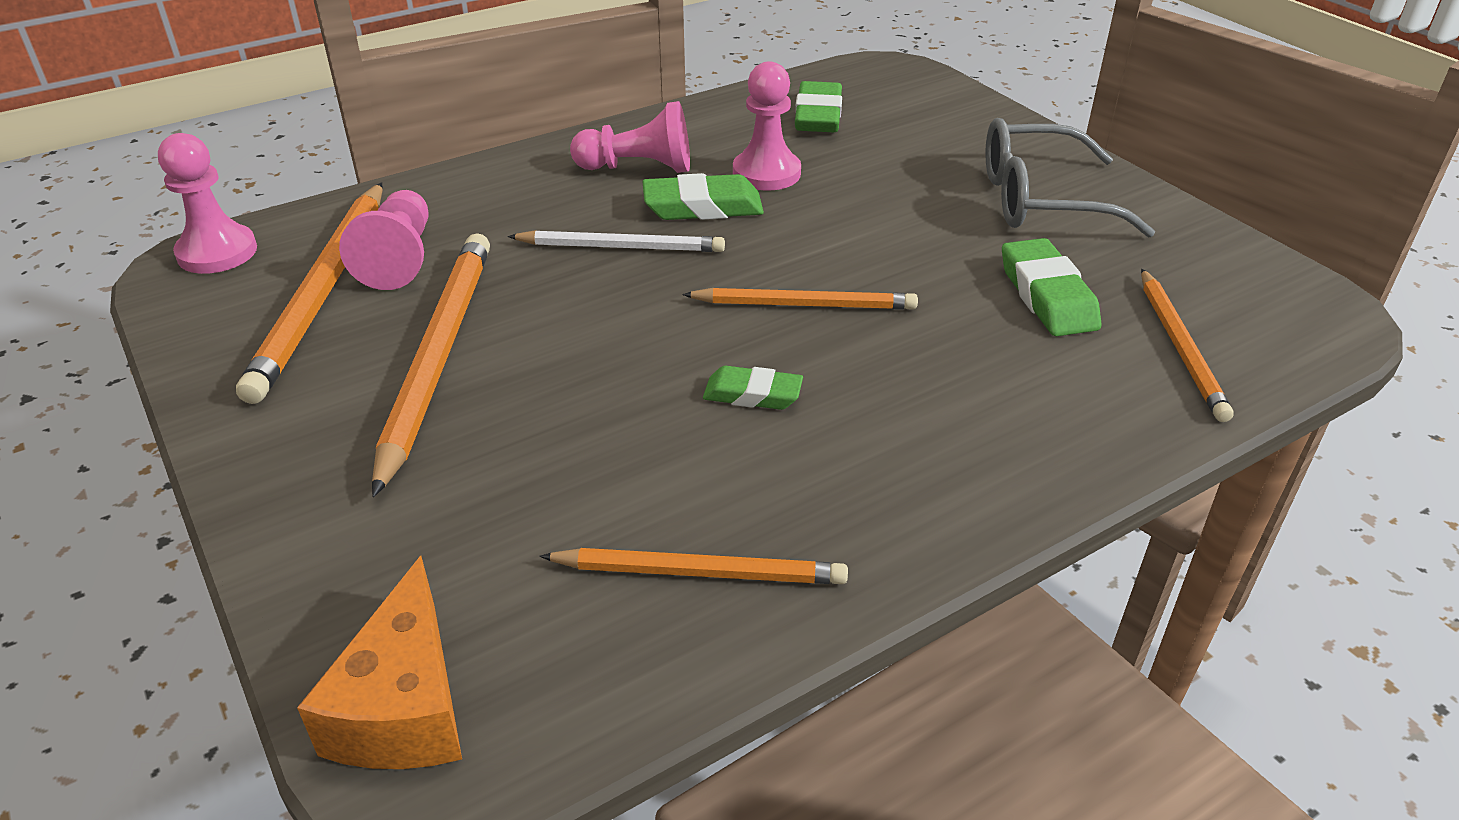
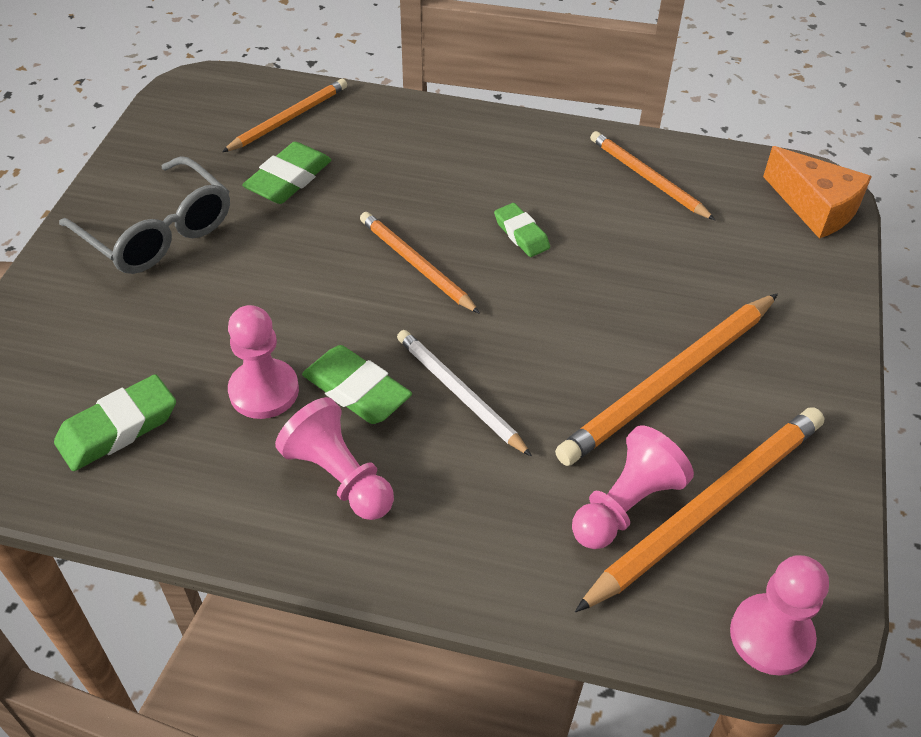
camera: 135 degrees left, 10 degrees up
(404, 706) = (815, 208): orange cheese -> orange cheese turned 90 degrees clockwise

